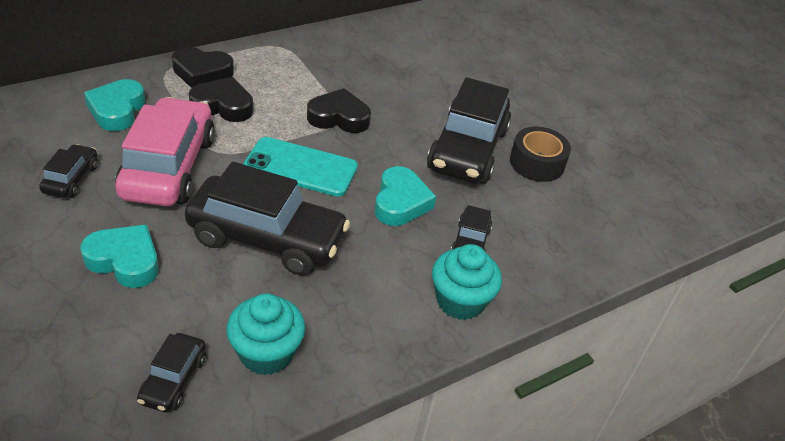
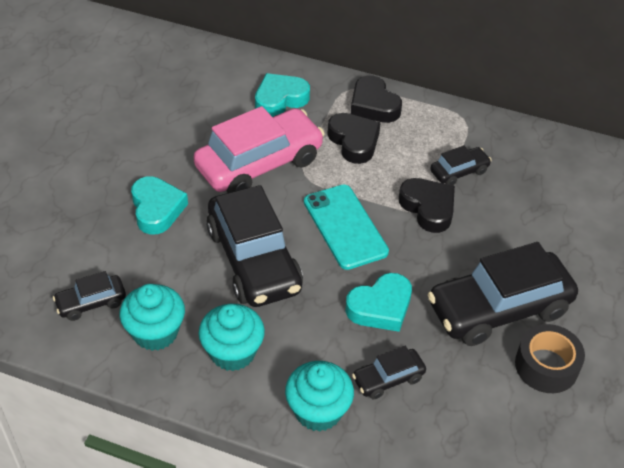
camera: 55 degrees right, 5 degrees up
(71, 179) = (194, 132): black car -> black car (459, 172)
(347, 315) = (232, 352): none -> turquoise cupcake

